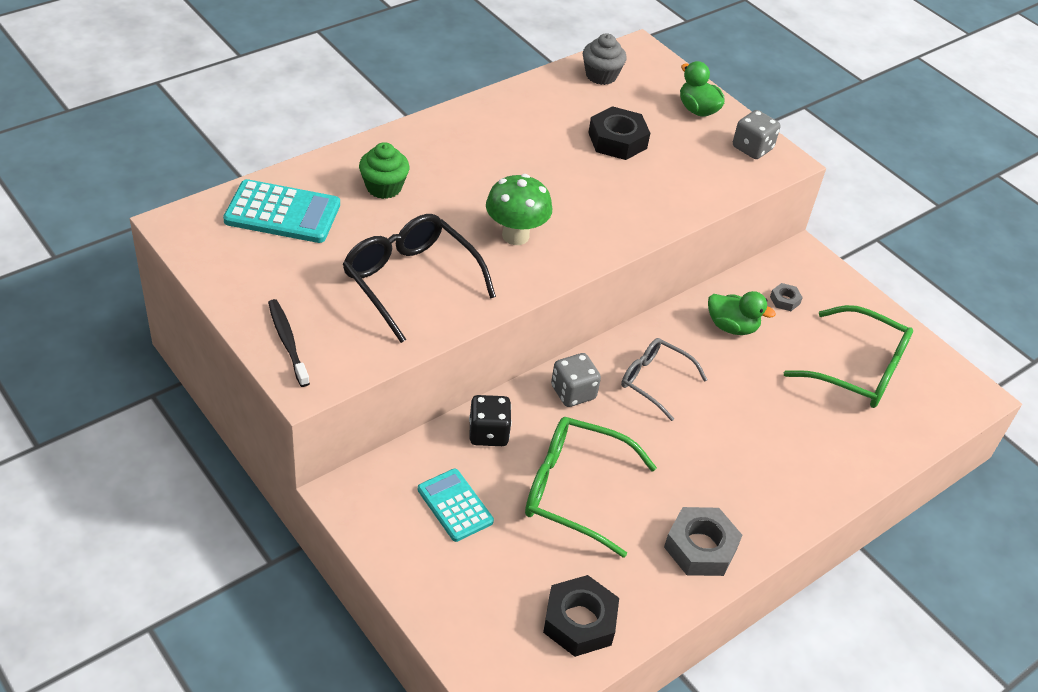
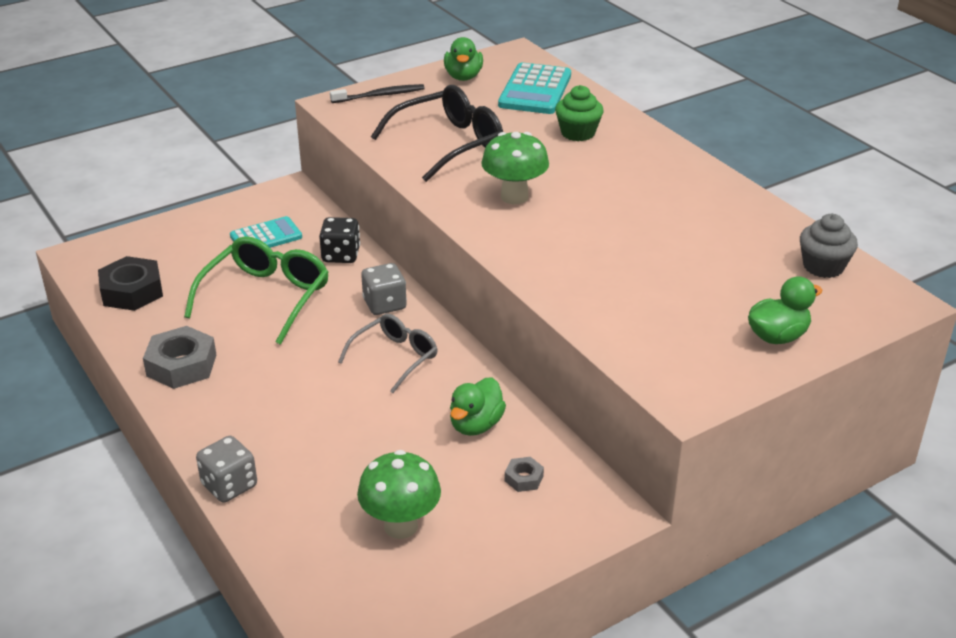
camera: 100 degrees right, 10 degrees down
(241, 269) = (463, 77): none -> green duck
(617, 140) = (691, 268): black nut -> none
(752, 148) = (705, 374): grey dice -> grey dice (229, 485)
(857, 369) = (401, 526): green glasses -> green mushroom

